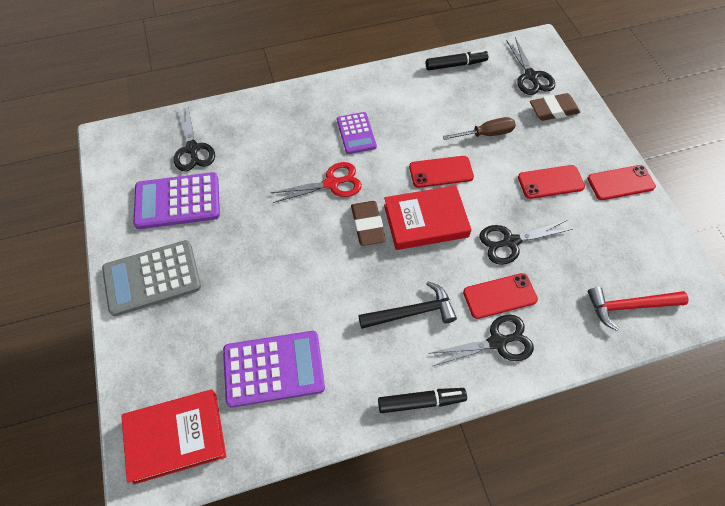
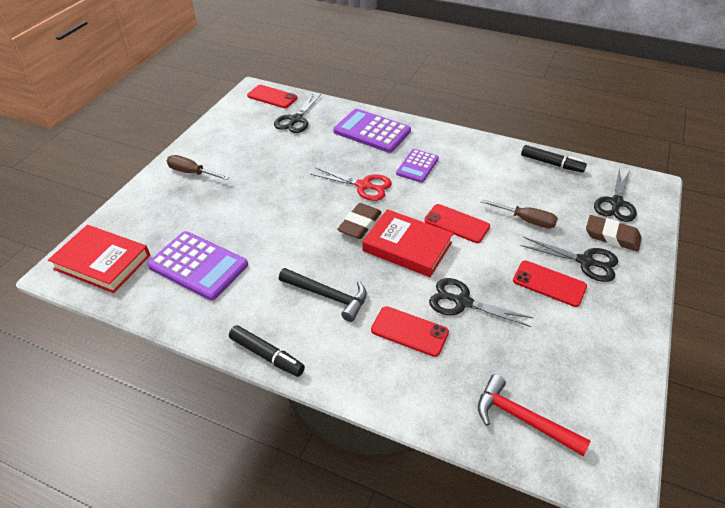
camera: 40 degrees right, 15 degrees down
(152, 278) = (191, 172): grey calculator -> brown screwdriver
(177, 201) = (254, 142): purple calculator -> purple calculator (372, 131)
(497, 342) = (370, 360): black scissors -> black scissors (585, 262)
(620, 183) = (623, 324): red phone -> red phone (272, 97)

